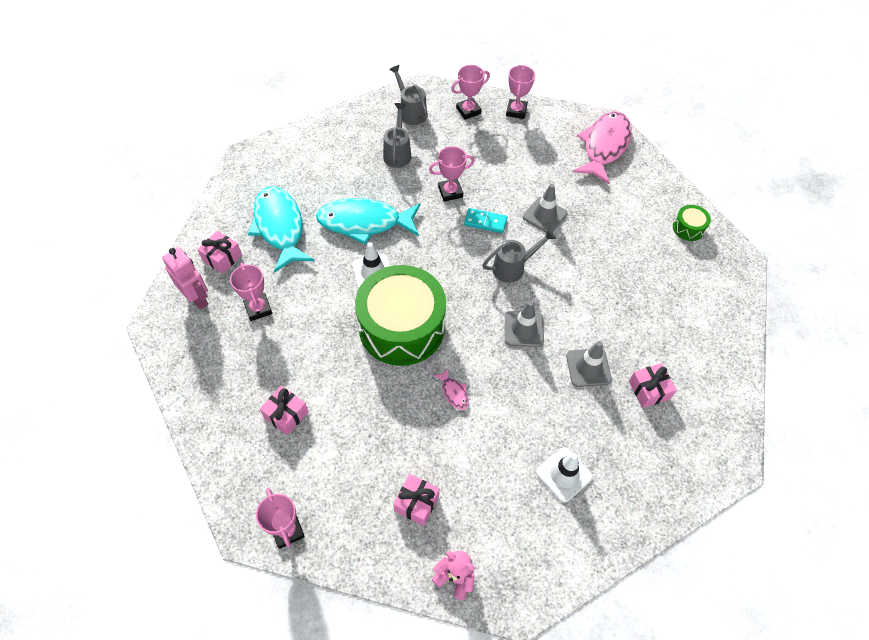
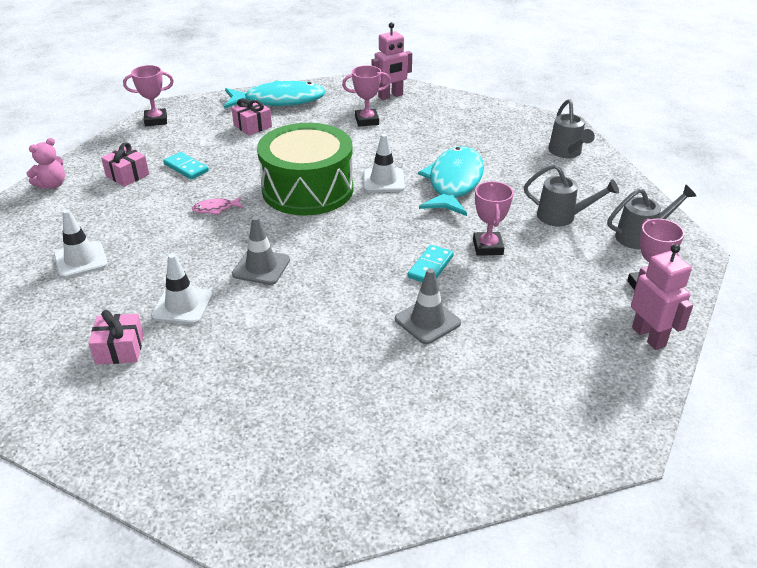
camera: 105 degrees right, 20 degrees down
(222, 258) = (432, 108): pink gift -> none
(280, 227) = (461, 136): turquoise fish -> turquoise fish (279, 101)
(388, 449) = (186, 168): none -> turquoise domino
(513, 267) = (351, 276): grey watering can -> grey watering can (566, 152)
(516, 111) = (649, 337): pink trophy -> pink robot
(588, 367) = (182, 306): grey traffic cone -> white traffic cone
(604, 146) = (562, 425): pink fish -> none
(688, 228) = (353, 485): green drum -> none

